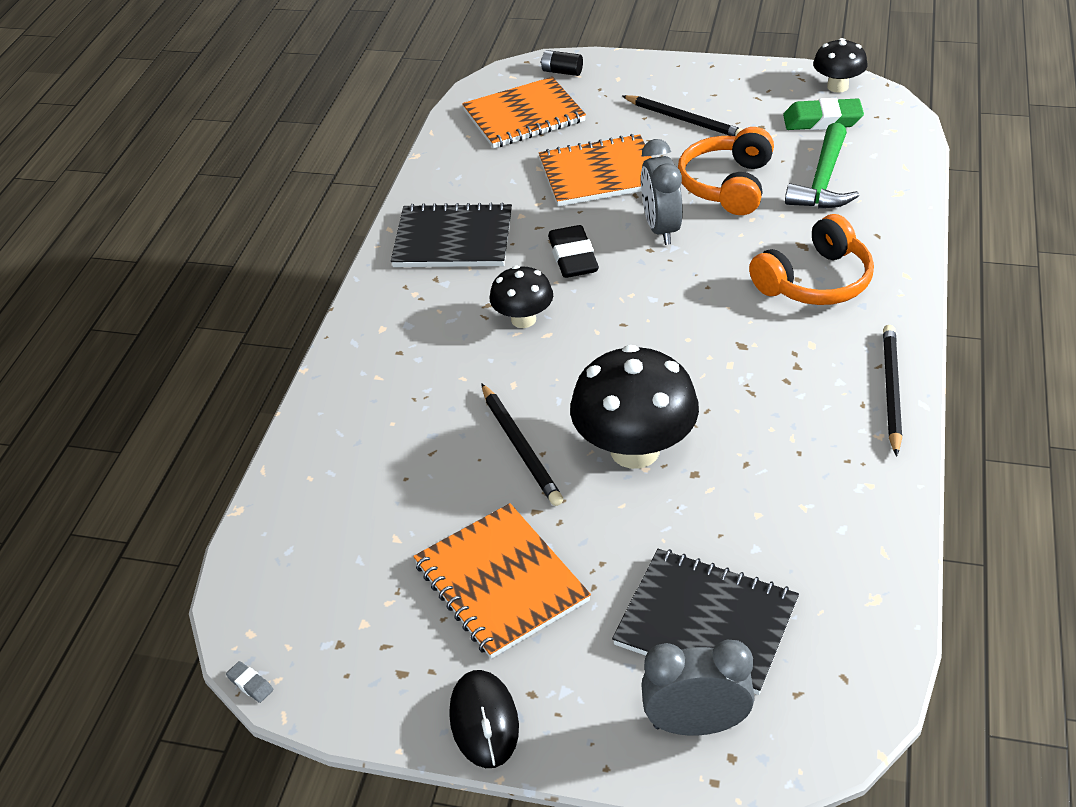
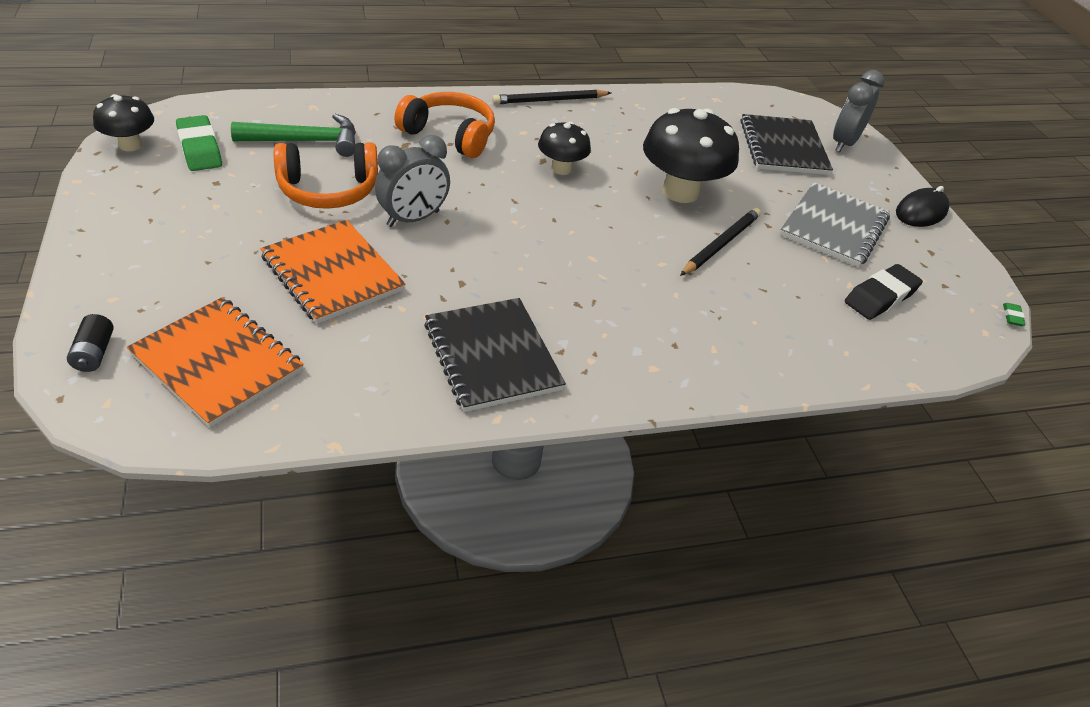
camera: 125 degrees left, 0 degrees up
(250, 684) = (1012, 317): grey eraser -> green eraser
(501, 582) = (834, 227): orange notebook -> grey notebook
(523, 319) = (583, 275): black mushroom -> black mushroom (561, 168)
(573, 257) = (481, 264): black eraser -> black eraser (880, 297)
(684, 120) = (210, 232): black pencil -> none
(696, 724) = (844, 143): grey clock -> grey clock turned 60 degrees clockwise

